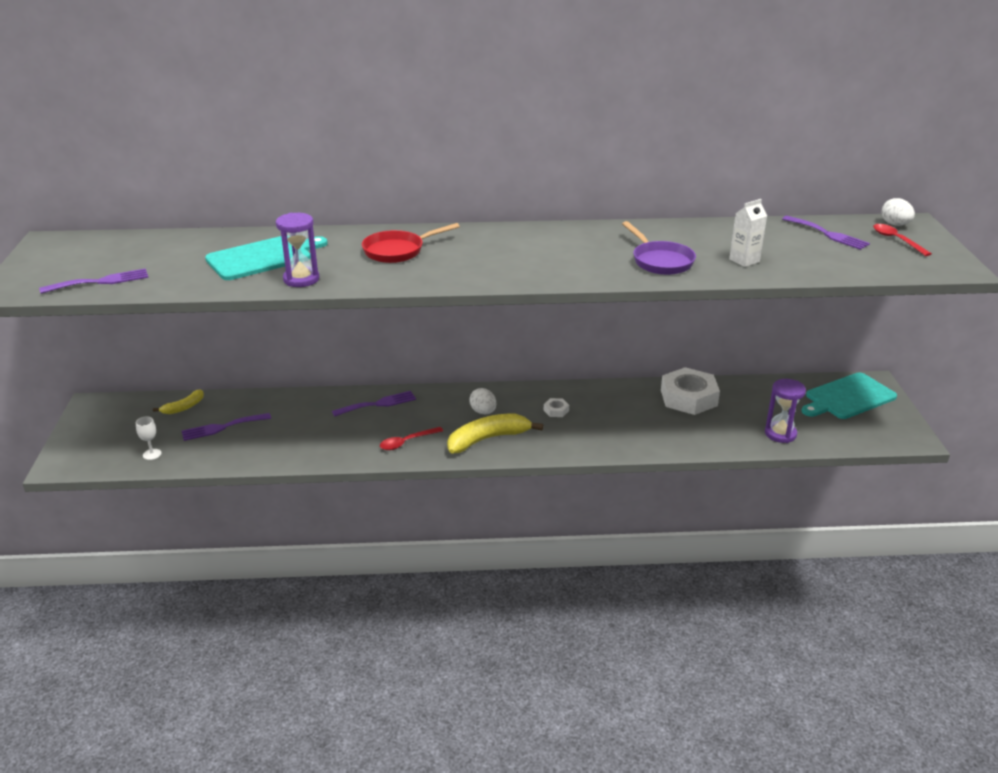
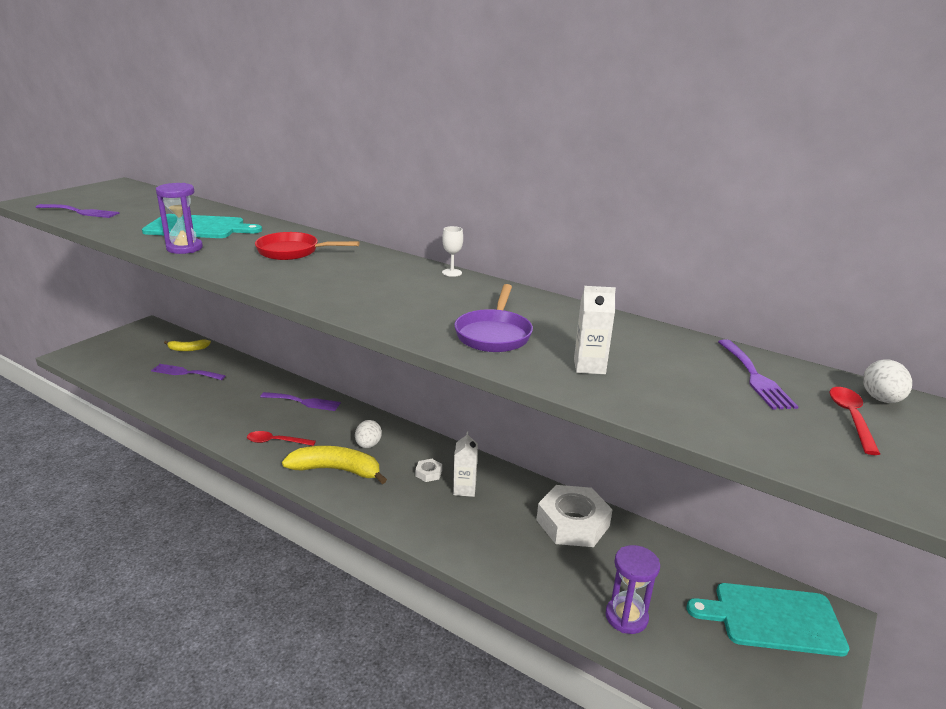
camera: 35 degrees right, 5 degrees down
(152, 454) = (120, 372): white goblet -> white goblet (452, 272)
(595, 409) = (464, 489): none -> white carton

